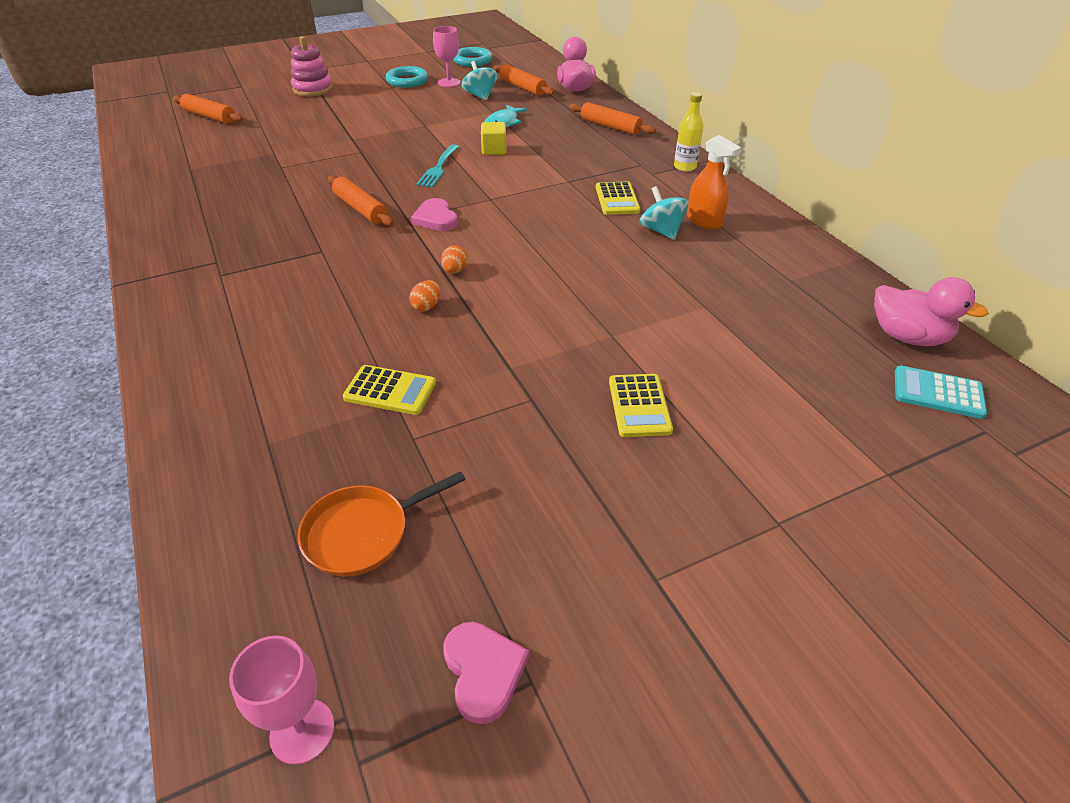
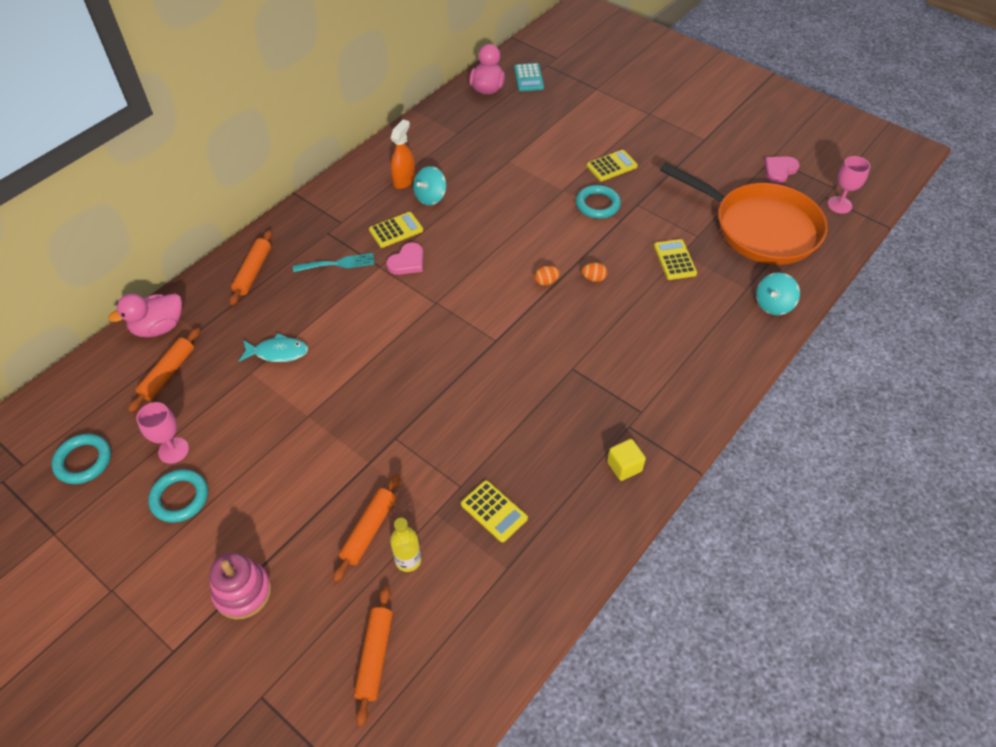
camera: 115 degrees left, 10 degrees up
(240, 175) = (494, 511): none -> yellow calculator
(360, 209) = (499, 378): orange rolling pin -> orange rolling pin (369, 530)
(363, 533) = (759, 227): orange pan -> orange pan, size x2.10
(435, 218) = (485, 322): pink heart -> pink heart (407, 262)
(438, 168) = (400, 360): turquoise fork -> turquoise fork (338, 264)
(480, 96) = (207, 402): turquoise spinning top -> turquoise spinning top (773, 304)
(494, 150) = (343, 335): yellow cube -> yellow cube (624, 466)
(558, 358) = (597, 204): none -> turquoise ring
(685, 167) = (319, 207): yellow bottle -> yellow bottle (408, 560)

